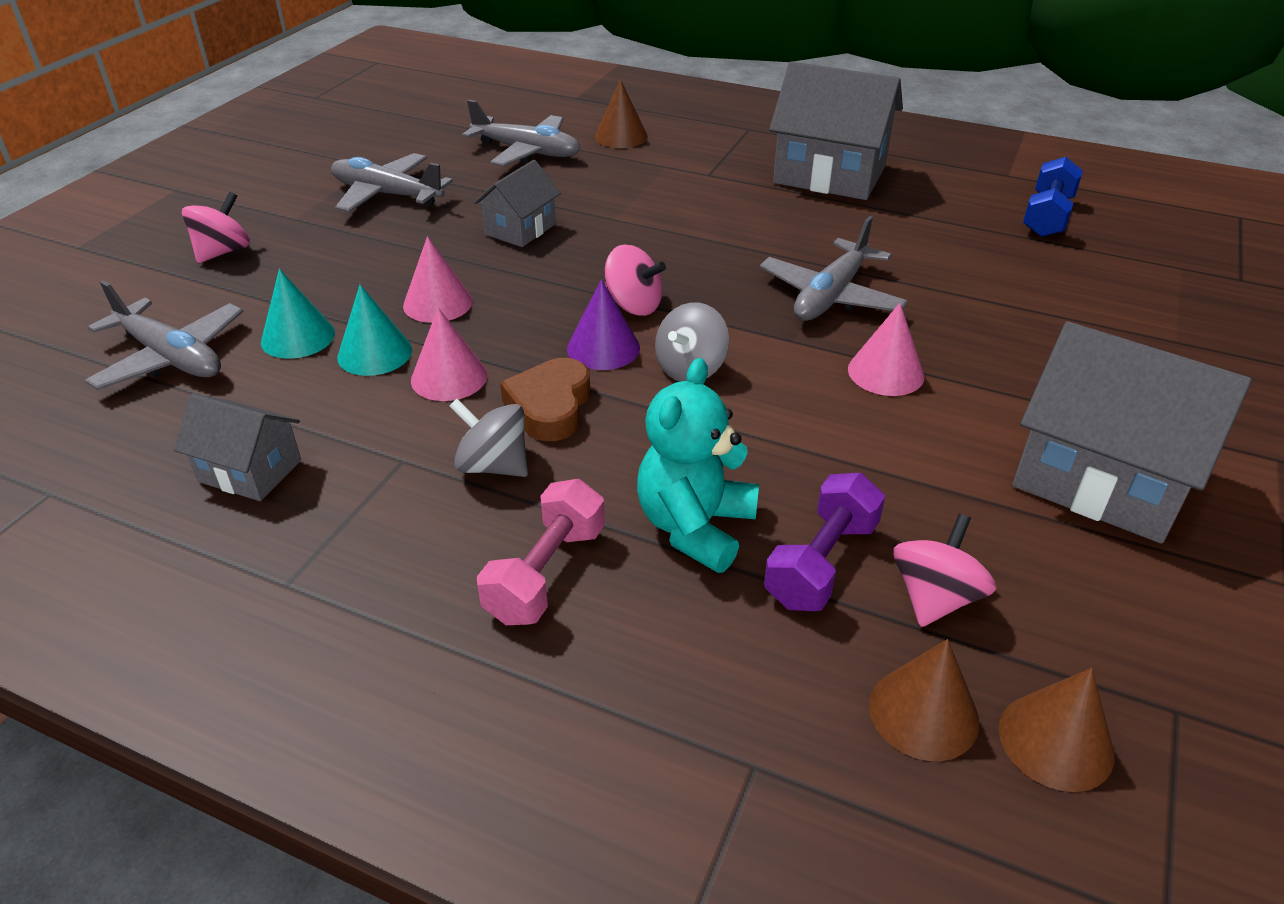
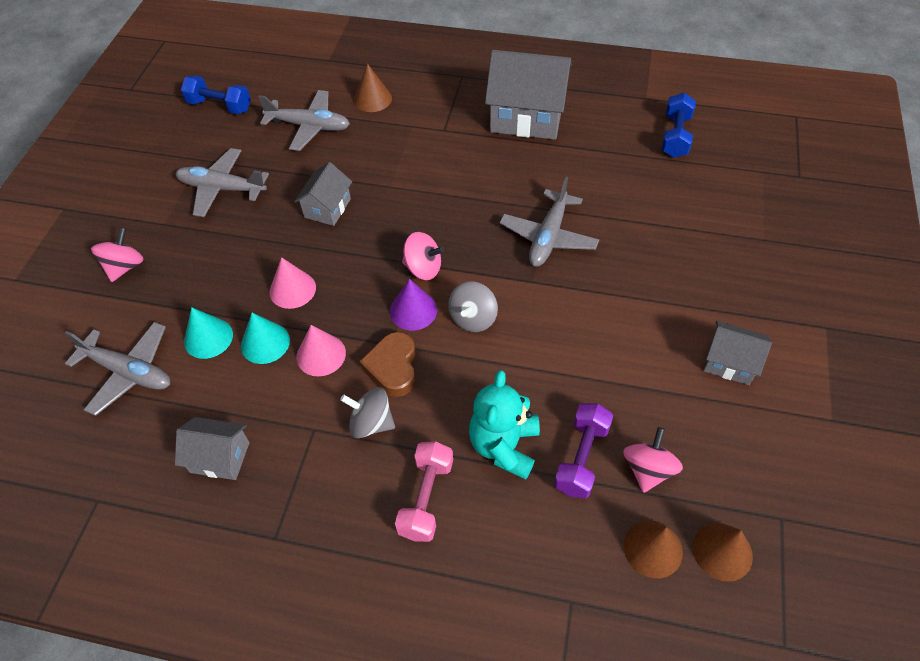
camera: 10 degrees left, 15 degrees up
(419, 122) = (220, 106): none -> blue dumbbell
(885, 372) = (593, 299): pink cone -> none
(1101, 479) = (729, 362): grey house -> grey house, size x0.54

